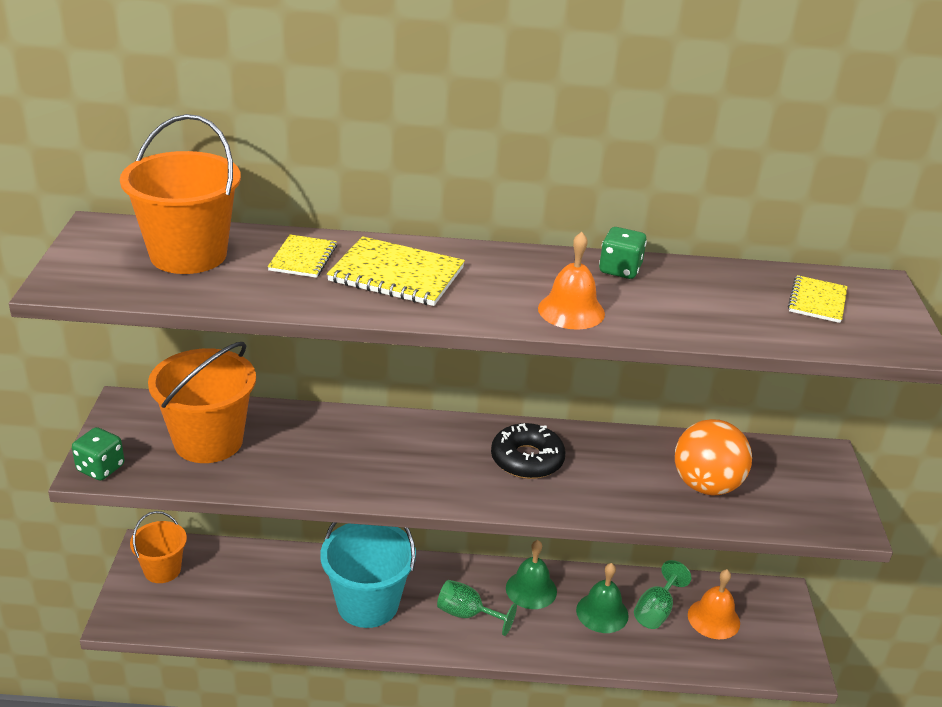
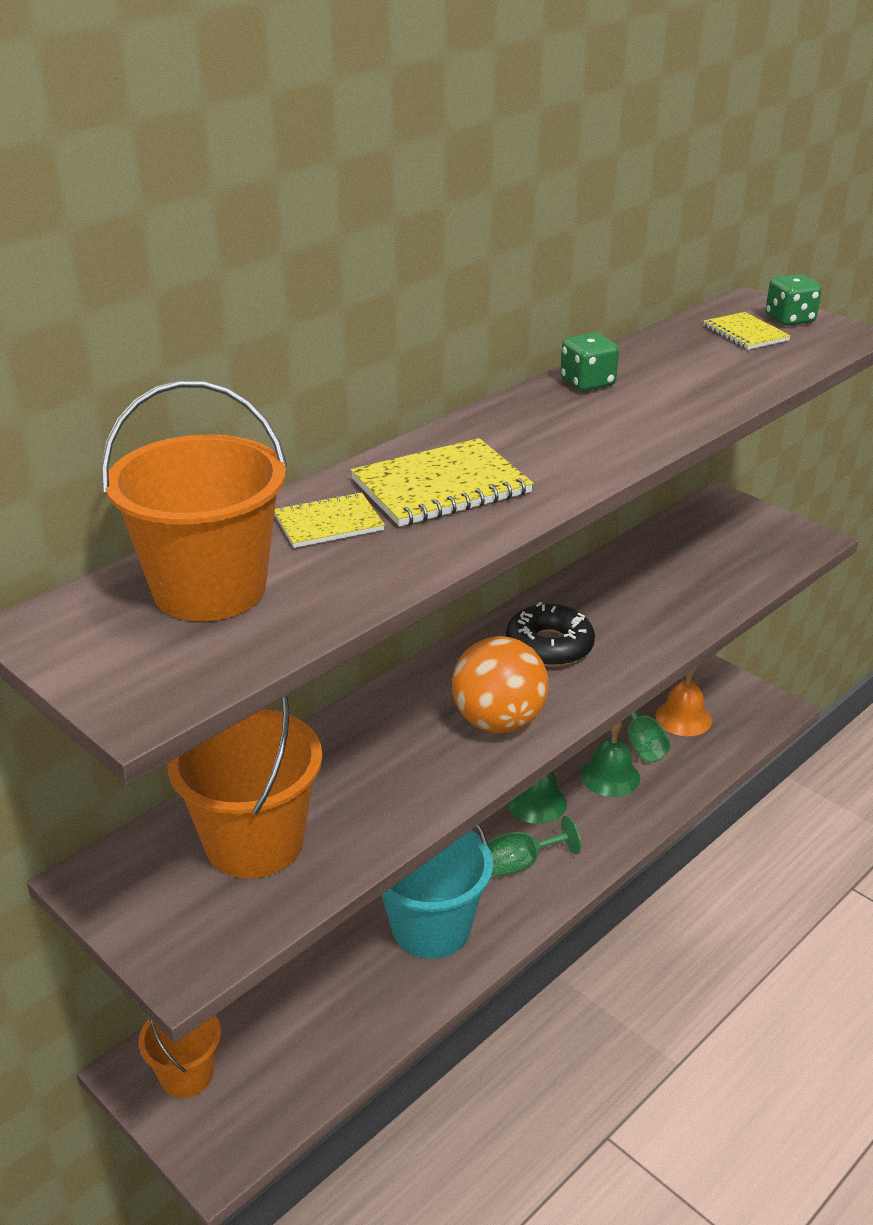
camera: 45 degrees left, 0 degrees up
(100, 468) = (190, 958): green dice -> green dice (789, 319)
(303, 258) = (328, 523): yellow notebook -> yellow notebook turned 75 degrees counterclockwise
(571, 310) = (627, 433): orange bell -> none
(706, 485) = (693, 574): orange ball -> orange ball (498, 722)

